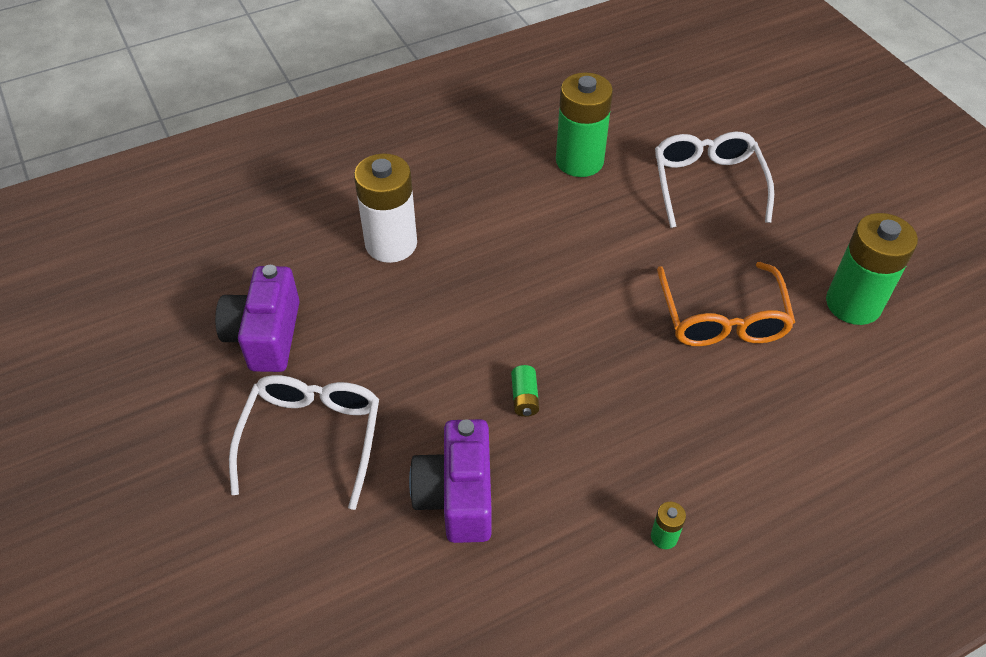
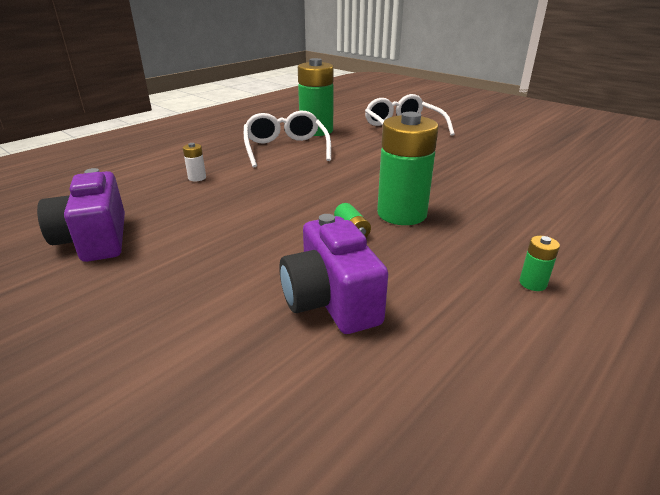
camera: 20 degrees left, 20 degrees down
(312, 437) = (161, 293): white glasses -> white glasses (285, 148)
(391, 244) = (197, 178): white battery -> white battery, size x0.42
(722, 318) = (462, 172): orange glasses -> none
(853, 304) = (534, 154): green battery -> green battery (402, 214)

